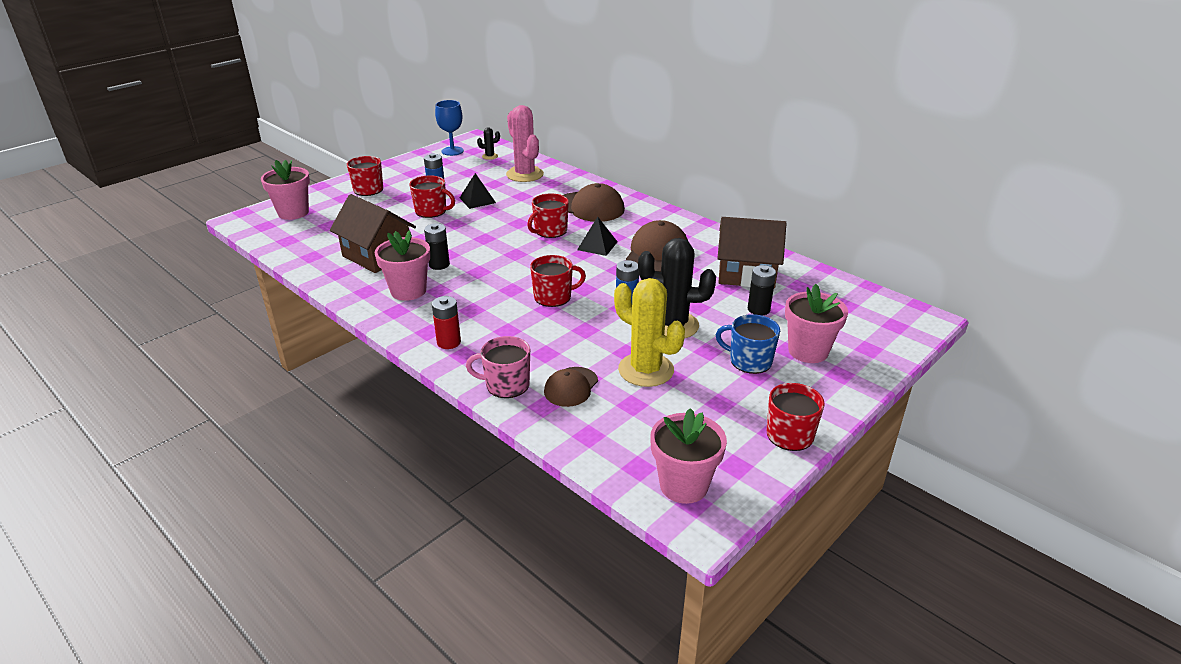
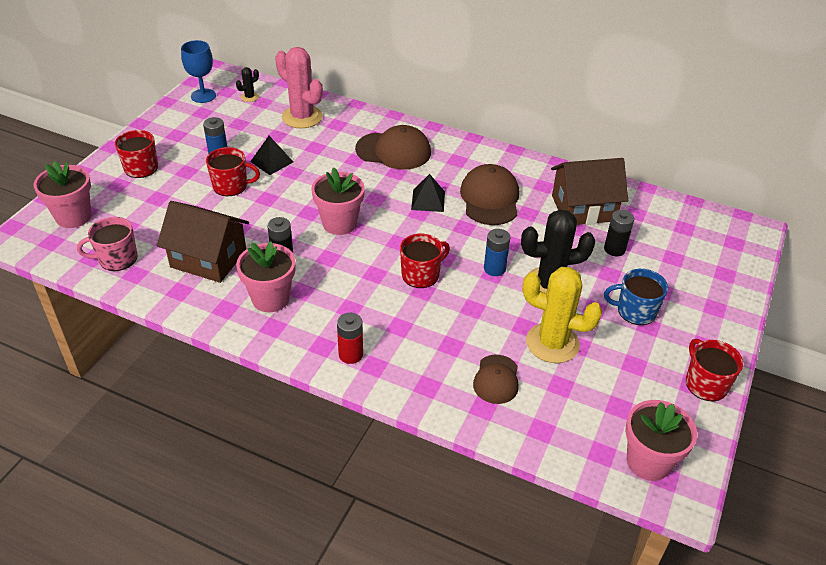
camera: 20 degrees left, 10 degrees up
(506, 385) = (435, 392): pink mug -> pink mug (117, 259)
(550, 231) = (371, 190): red mug -> none
(808, 351) = (678, 288): pink flower pot -> pink flower pot (339, 223)

